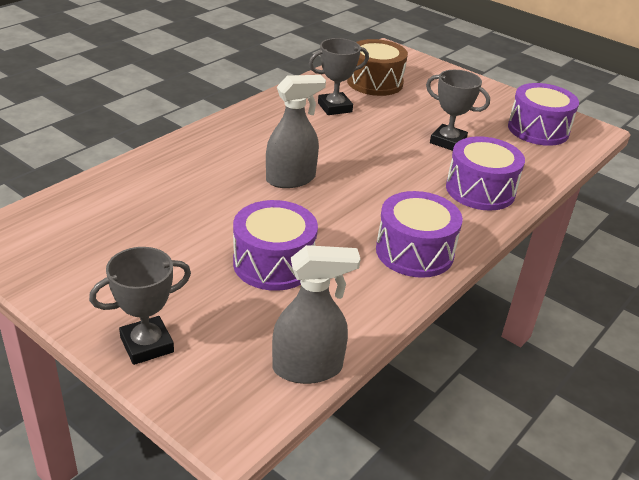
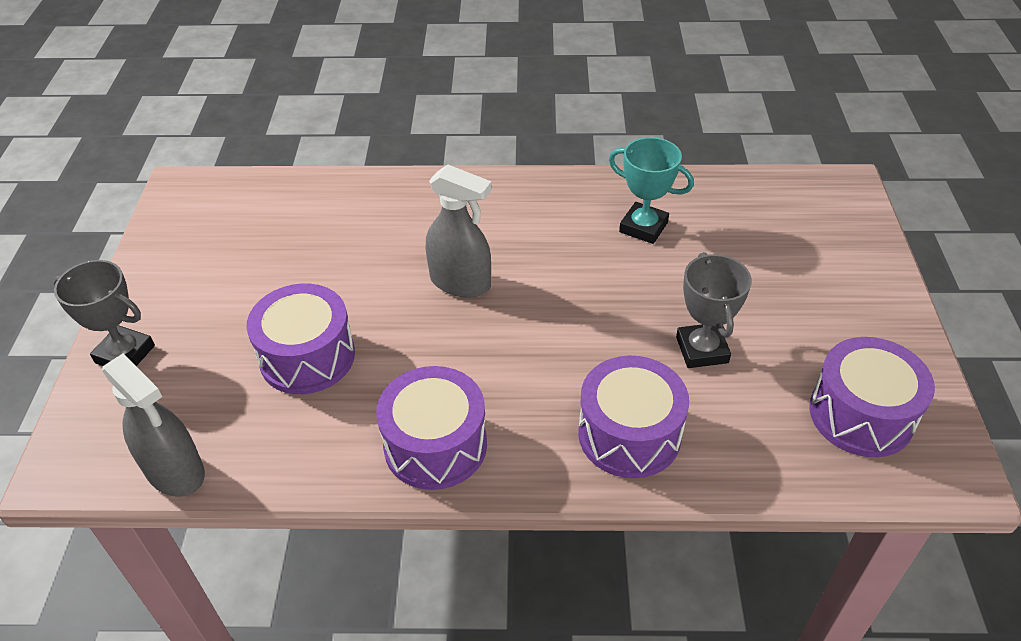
camera: 55 degrees right, 10 degrees up
(334, 107) = (643, 227): grey trophy -> turquoise trophy
(375, 82) = (748, 221): brown drum -> none

